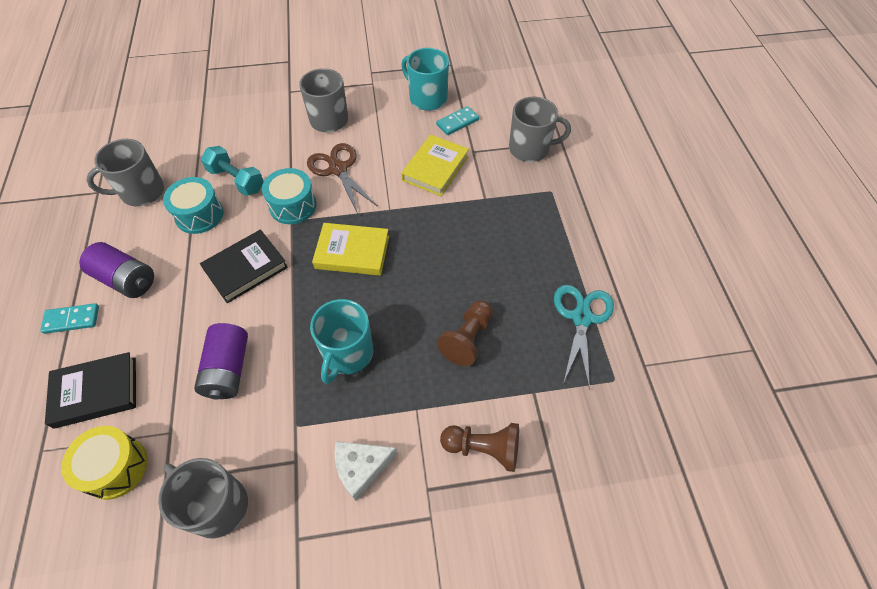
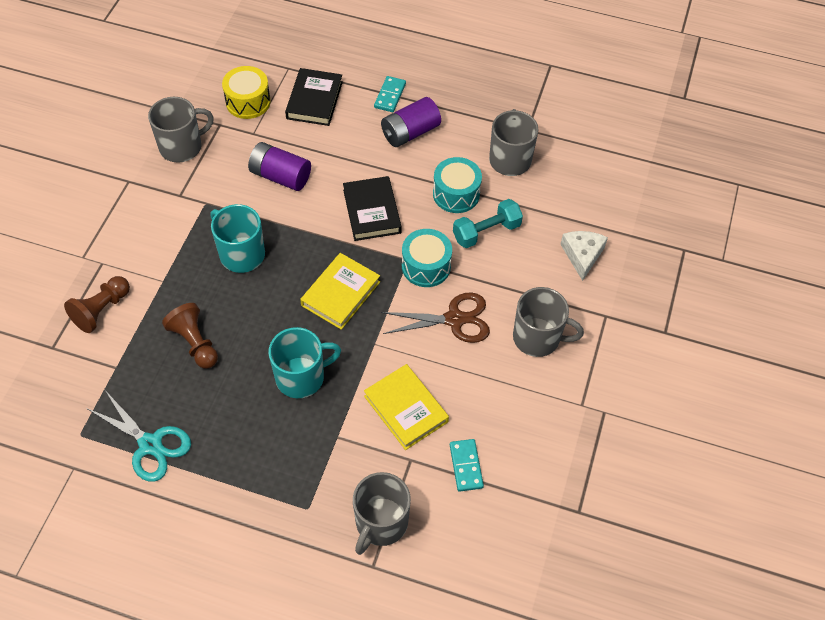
camera: 115 degrees right, 0 degrees up
(361, 468) = (146, 230): white cheese -> white cheese (582, 255)
(427, 98) = (525, 452): turquoise mug -> turquoise mug (301, 377)

